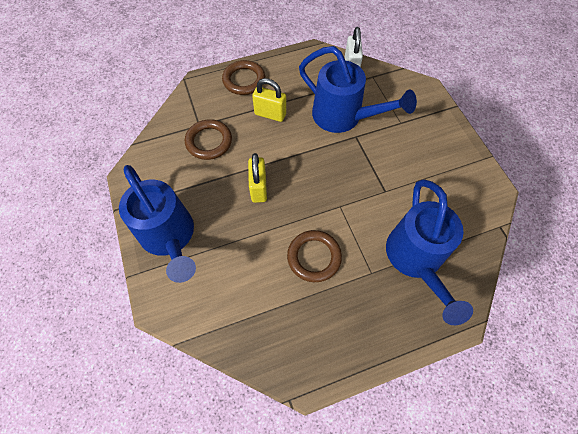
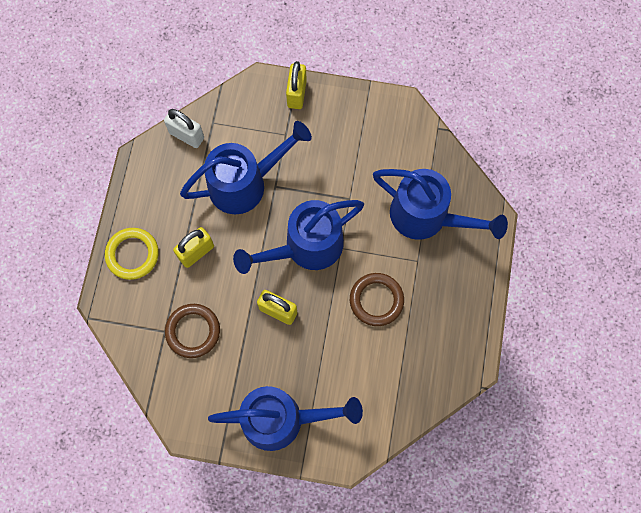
camera: 60 degrees left, 10 degrees up
(244, 80) = (132, 254): brown ring -> yellow ring
(322, 181) = (305, 247): none -> blue watering can
(437, 113) = (296, 94): none -> yellow padlock

